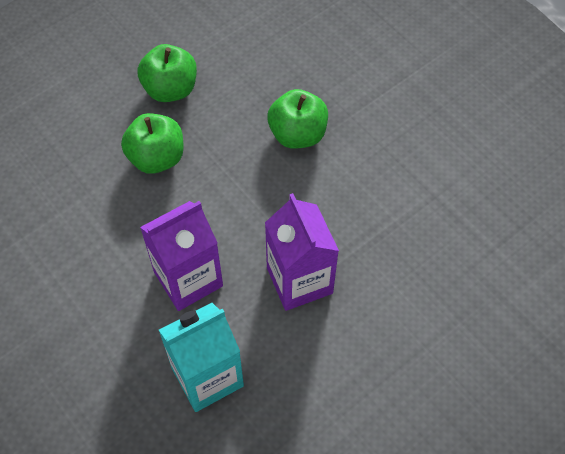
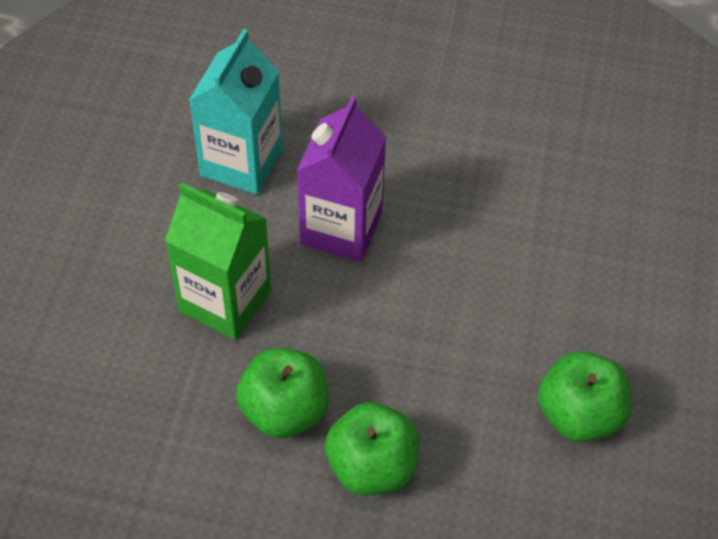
camera: 140 degrees right, 5 degrees down
(157, 158) = (503, 322): green apple -> green apple (284, 411)
(299, 280) = (225, 301): purple carton -> green carton

